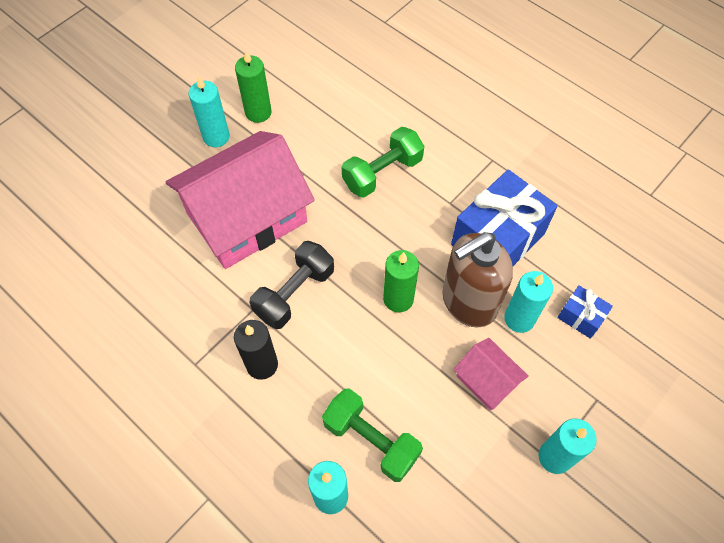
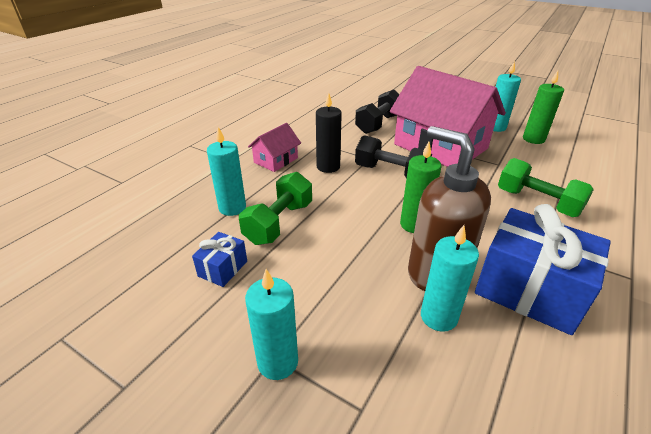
camera: 80 degrees right, 25 degrees down
(160, 272) = (378, 124): none -> black dumbbell
(486, 380) = (354, 293): pink house -> pink house (276, 160)
(580, 317) = (474, 384): blue gift -> blue gift (223, 268)

